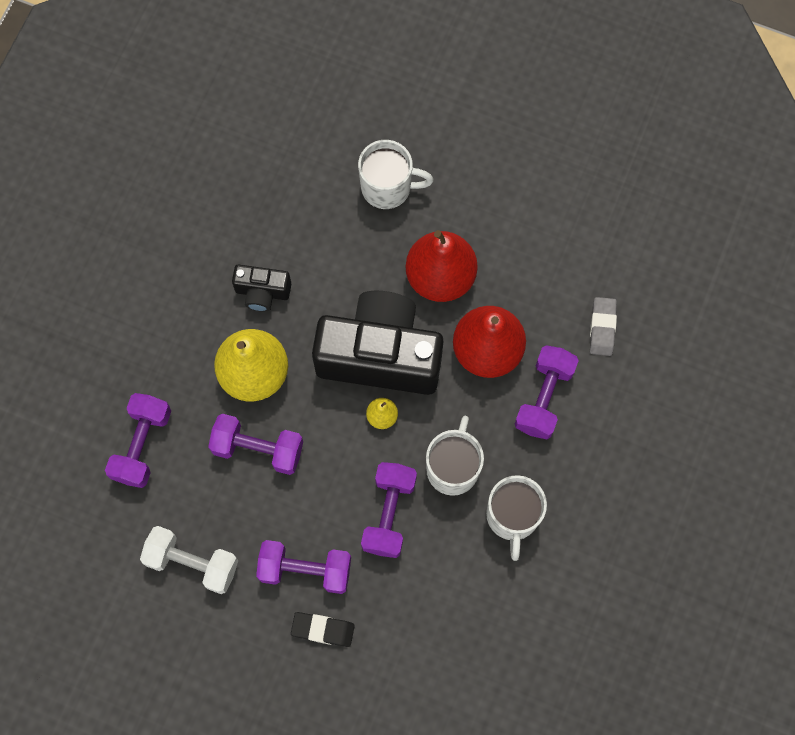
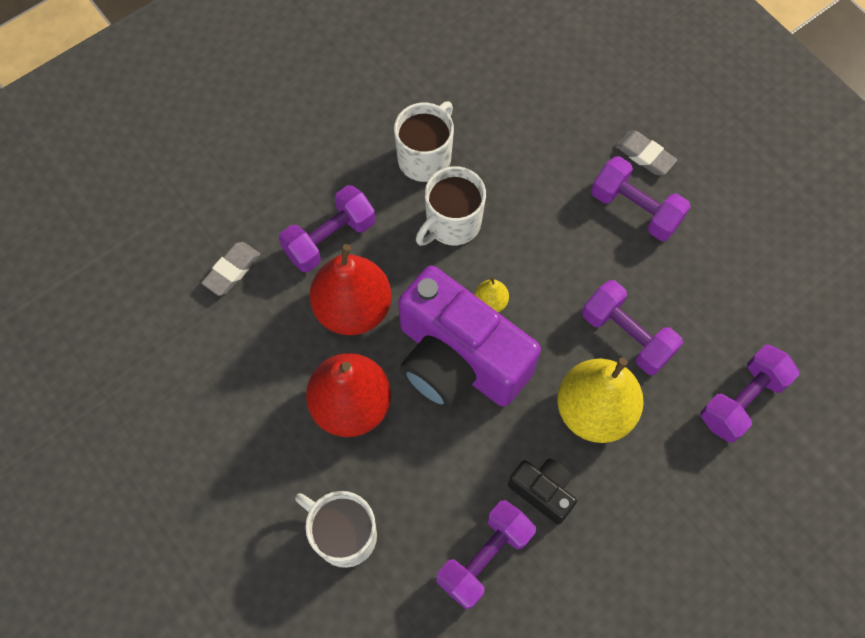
camera: 150 degrees left, 5 degrees down
(192, 563) = (738, 267): white dumbbell -> none
(323, 629) = (644, 155): black eraser -> grey eraser
(380, 355) = (458, 360): black camera -> purple camera
(389, 513) = (533, 216): purple dumbbell -> purple dumbbell (484, 557)

